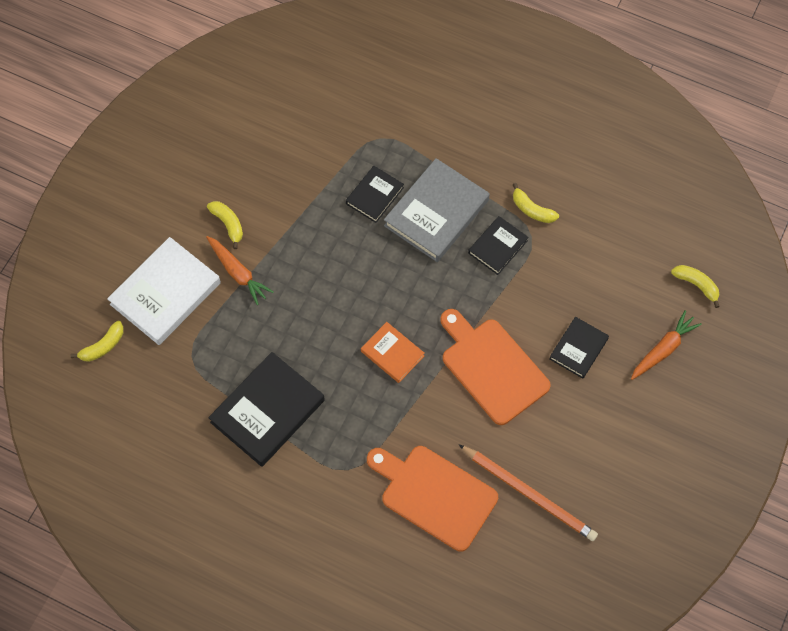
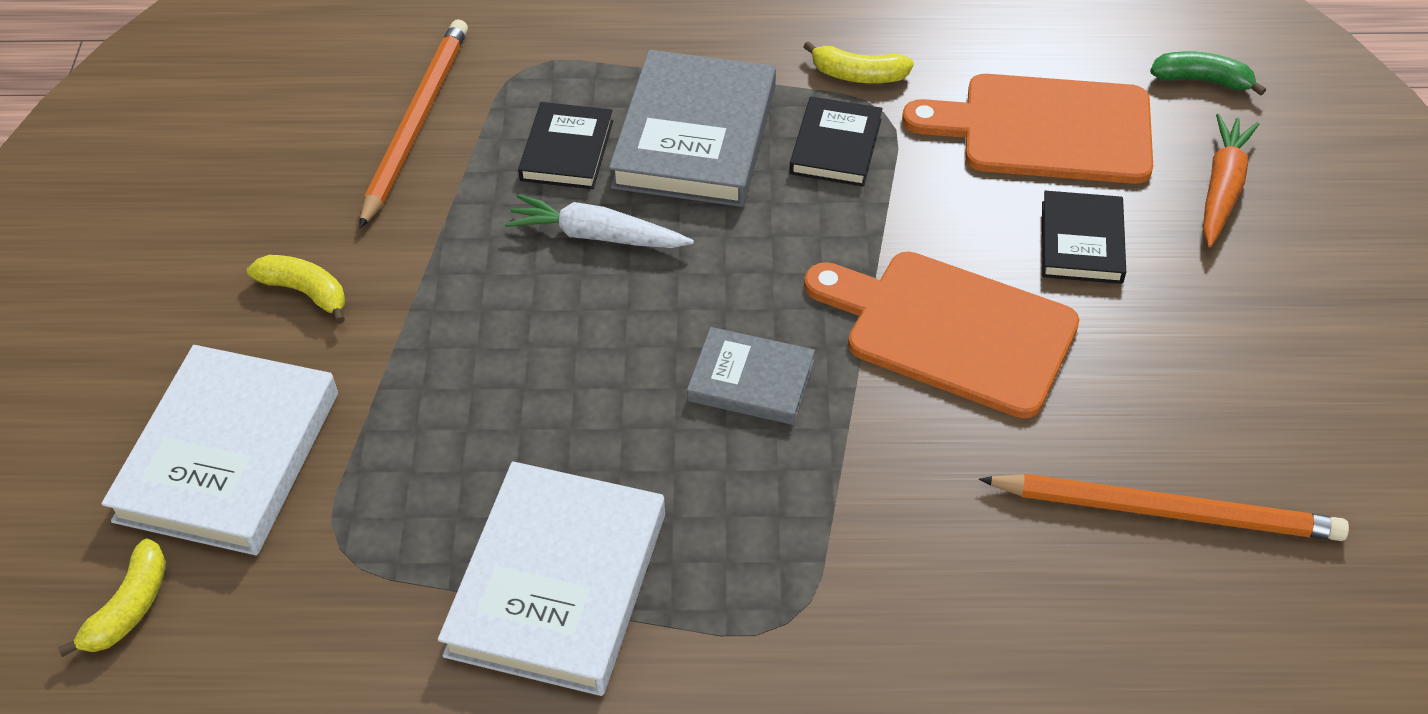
camera: 25 degrees left, 15 degrees down
(238, 273) = (366, 364): orange carrot -> none
(267, 411) = (557, 583): black book -> white book
(315, 150) = (416, 123): none -> orange pencil
(365, 249) = (597, 235): none -> white carrot
(392, 353) = (751, 381): orange book -> grey book
(434, 495) = (990, 593): orange cutting board -> orange cutting board (1046, 129)
(696, 285) = (1202, 80): yellow banana -> green banana

